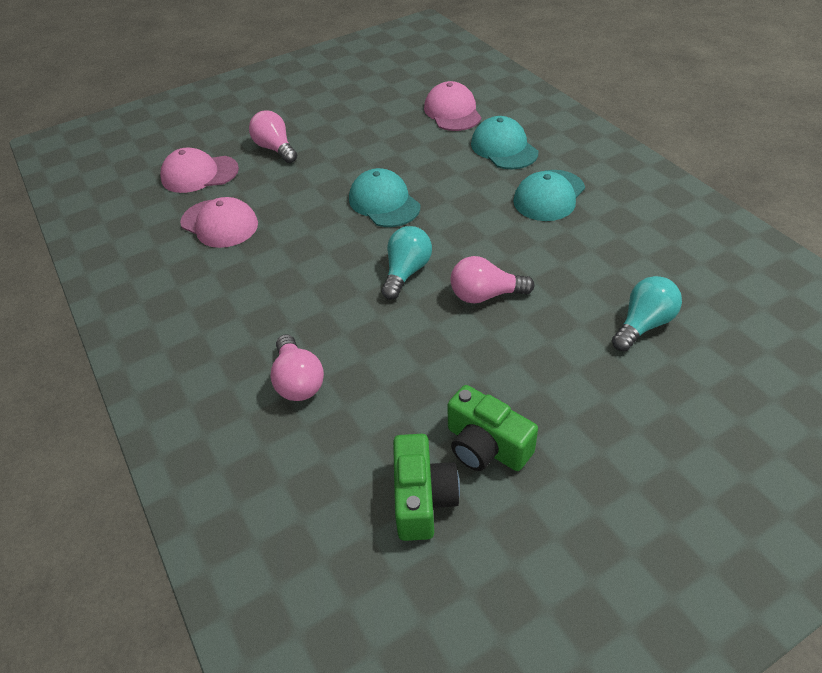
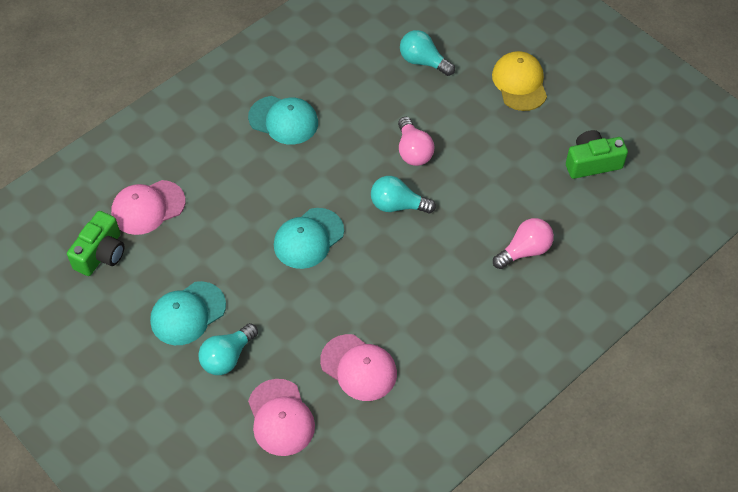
camera: 105 degrees left, 10 degrees up
(219, 224) = (358, 368): pink cap -> pink cap turned 105 degrees clockwise
(275, 149) = (227, 357): pink light bulb -> turquoise light bulb
(486, 446) = (546, 136): green camera -> green camera (101, 253)
(504, 148) = (212, 158): turquoise cap -> turquoise cap (187, 313)
(599, 432) = (519, 83): none -> yellow cap

